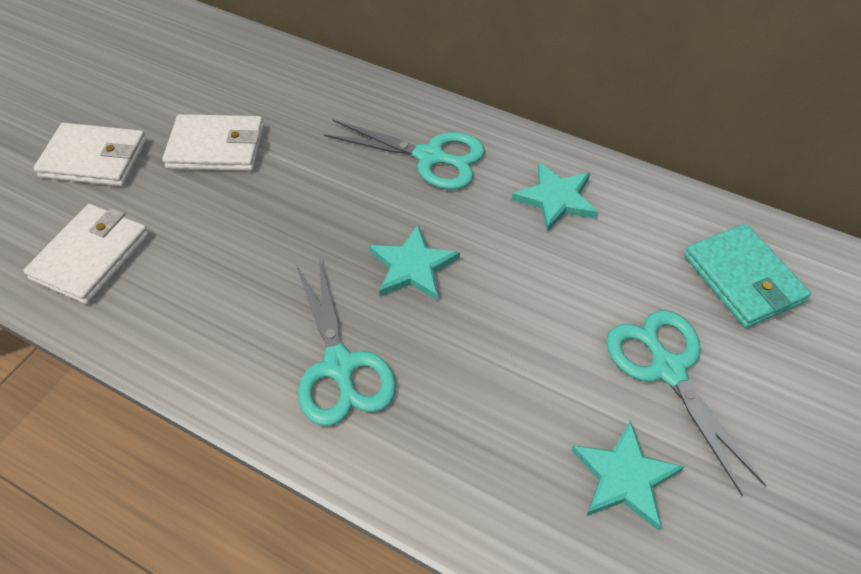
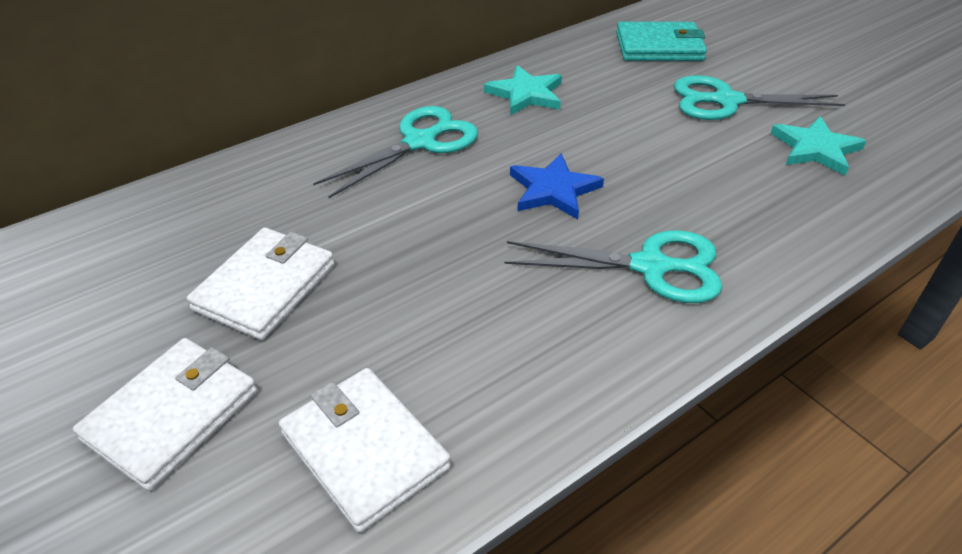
camera: 65 degrees left, 10 degrees down
(413, 267) = (553, 190): turquoise star -> blue star

